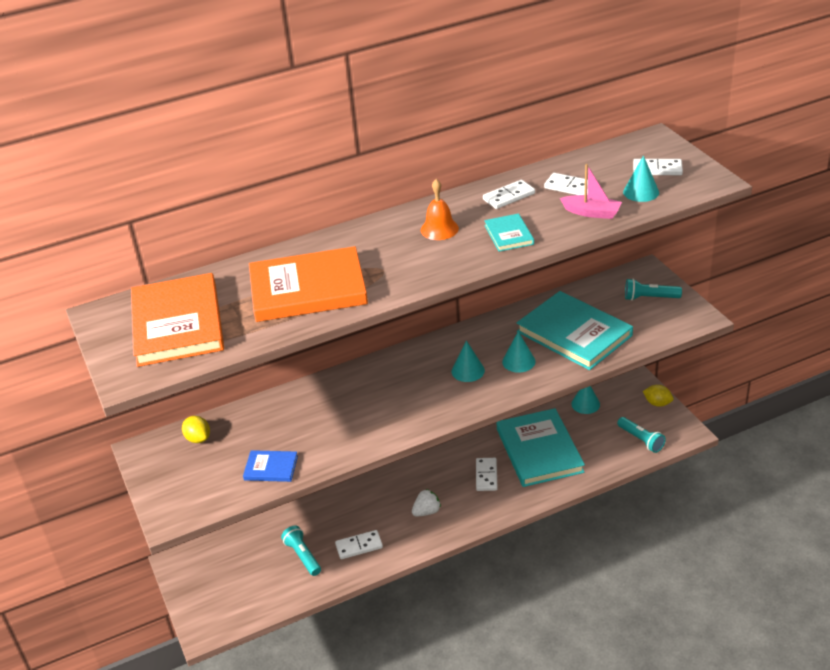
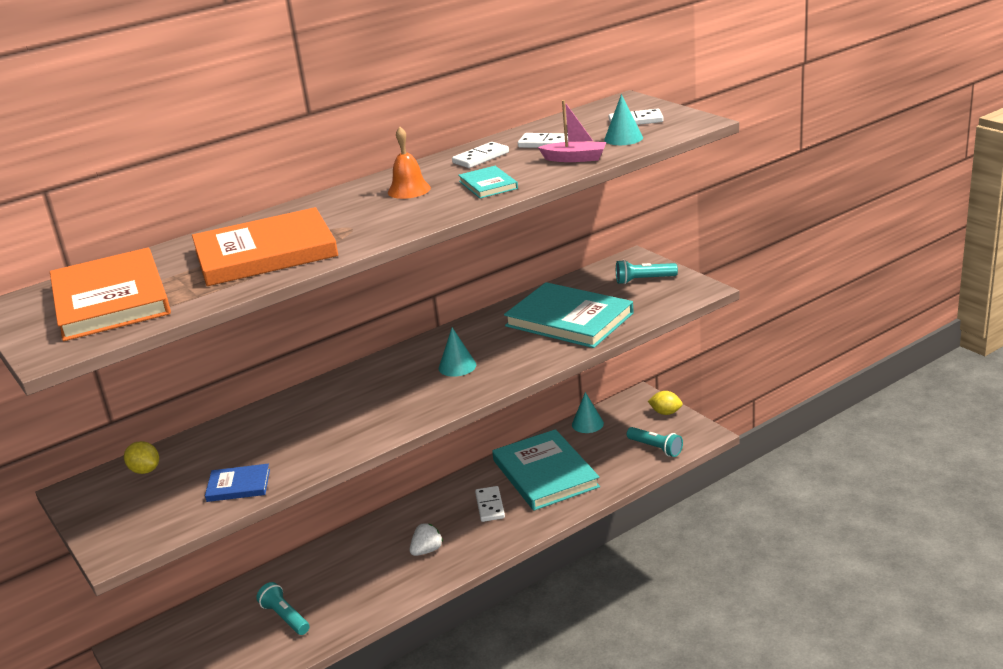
camera: 10 degrees left, 10 degrees down
(359, 546) = (352, 597): white domino -> none
(518, 361) = (513, 351): turquoise cone -> none

